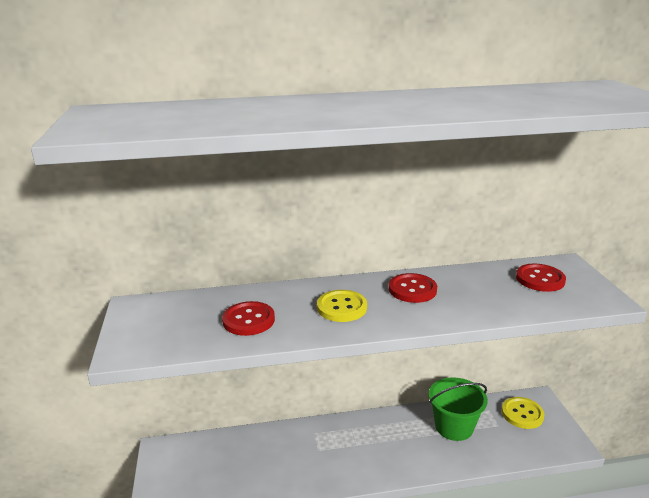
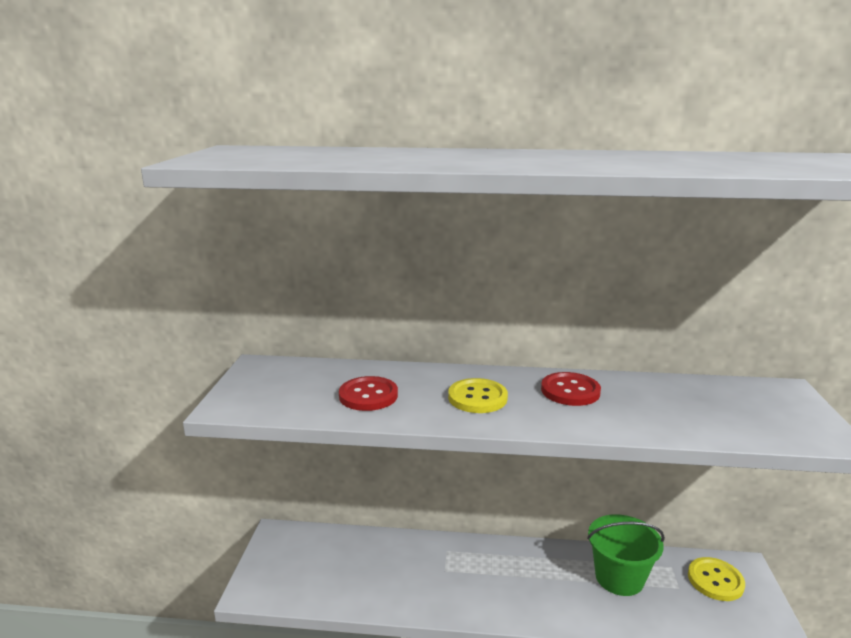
camera: 15 degrees right, 5 degrees down
(540, 279) = (742, 402): red button -> none

